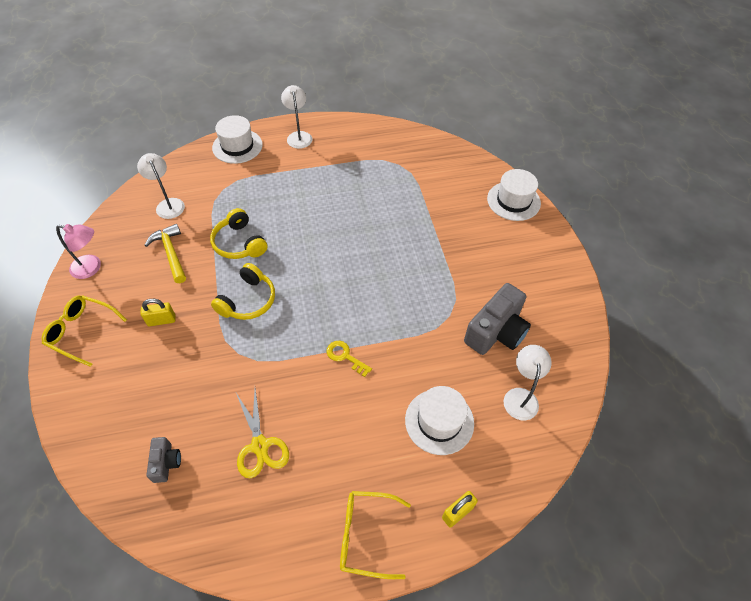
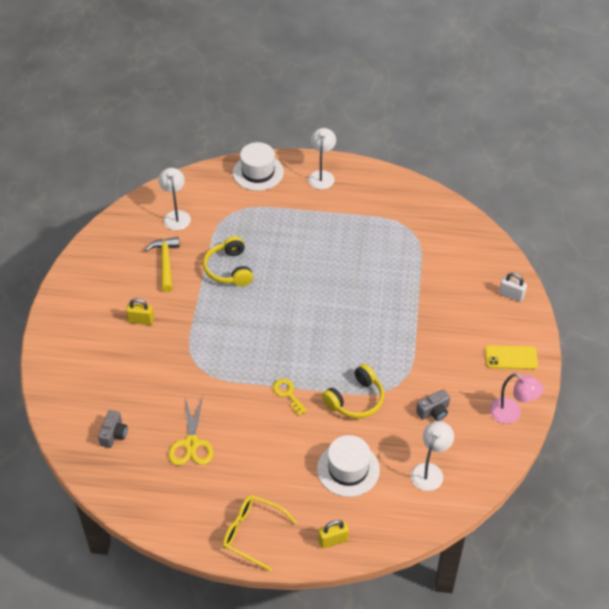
camera: 20 degrees right, 5 degrees down
(82, 331) = (73, 312): yellow glasses -> none
(92, 268) = (94, 259): pink lamp -> pink lamp (511, 414)
(248, 300) = (220, 323): yellow headphones -> yellow headphones (355, 399)
(496, 331) = (433, 411): grey camera -> grey camera, size x0.51
(513, 201) = (511, 295): white hat -> white padlock
(541, 258) = (511, 358): none -> yellow phone

